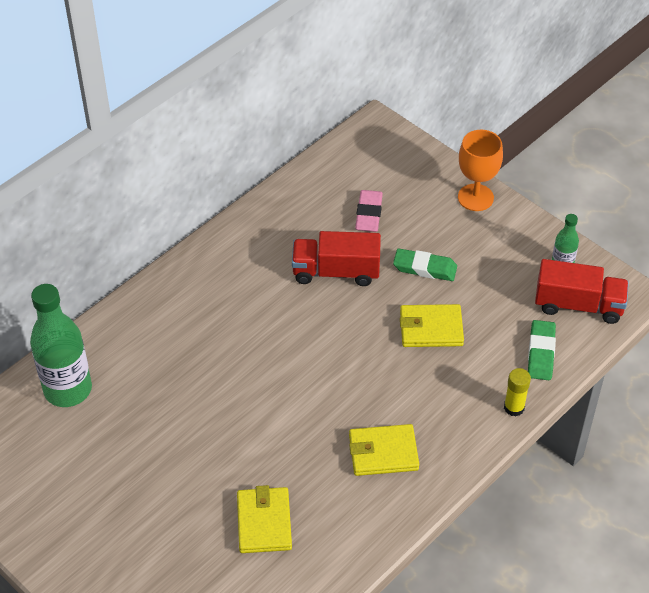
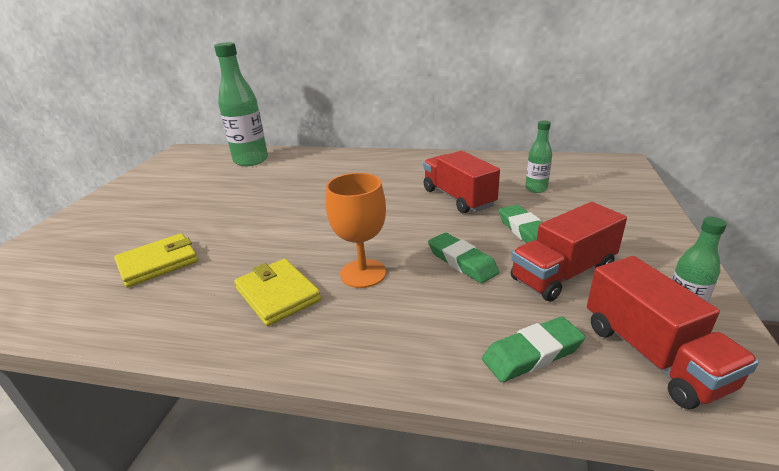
camera: 60 degrees right, 20 degrees down
(368, 214) = (536, 189): pink eraser -> green bottle
(431, 328) = (462, 262): yellow wallet -> green eraser
(475, 197) = (650, 224): orange goblet -> orange goblet (363, 273)
(488, 287) = (563, 274): none -> red truck
(514, 407) = (422, 367): yellow glue stick -> none

